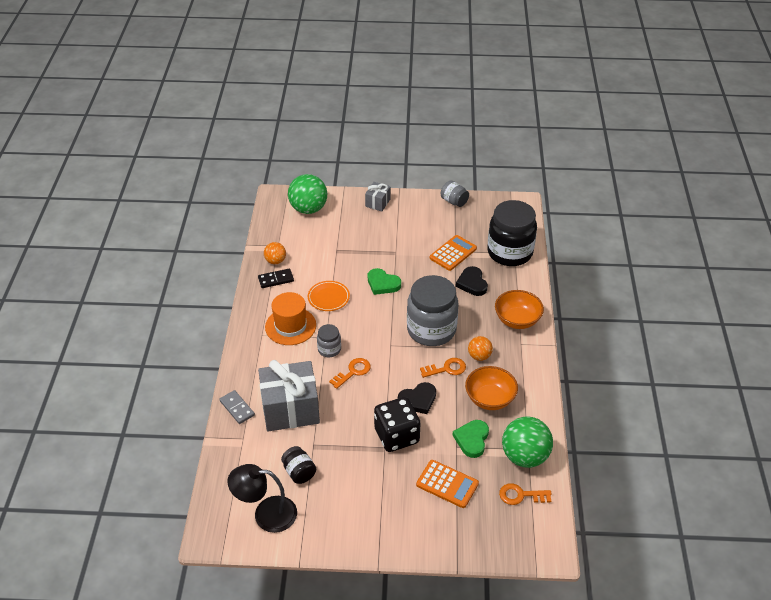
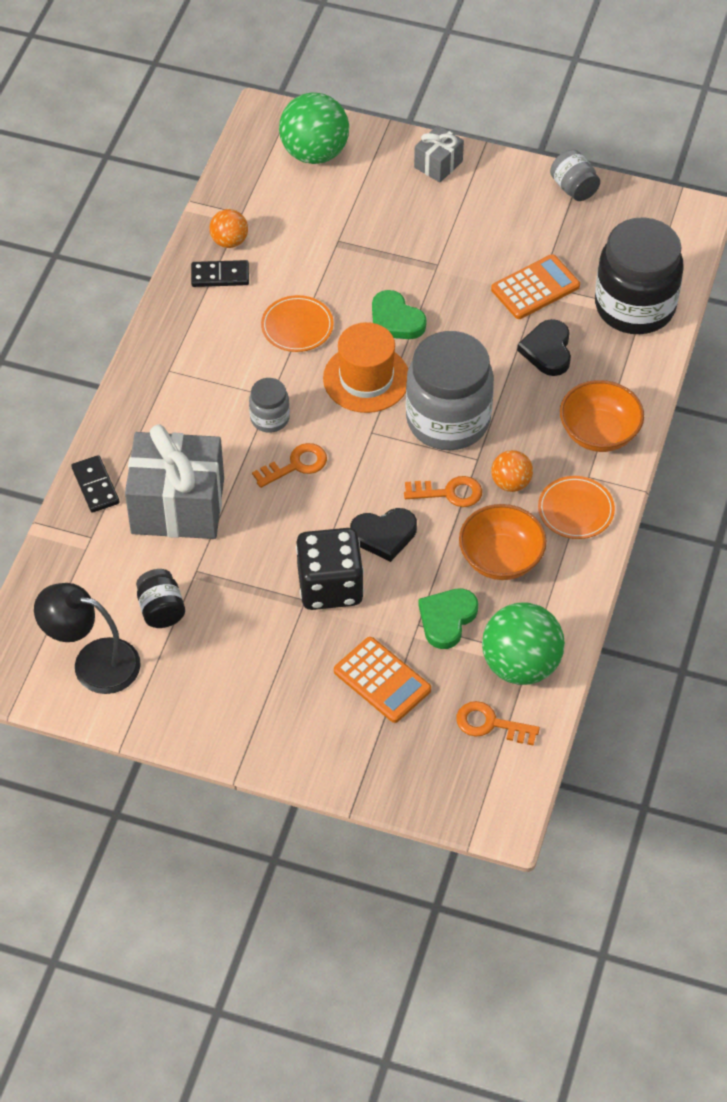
camera: 15 degrees right, 10 degrees up
(237, 408) = (95, 486): grey domino -> black domino
(290, 326) = (219, 364): orange hat -> orange hat (366, 378)
(521, 363) = (576, 510): none -> orange plate

